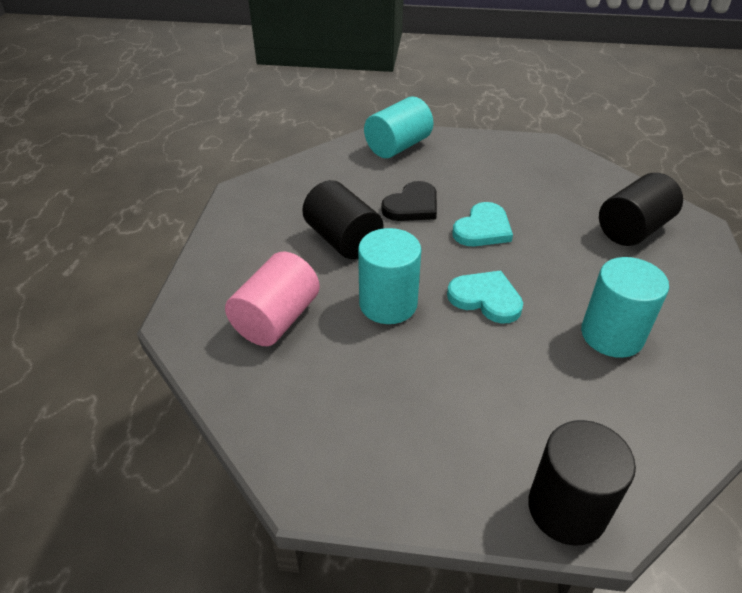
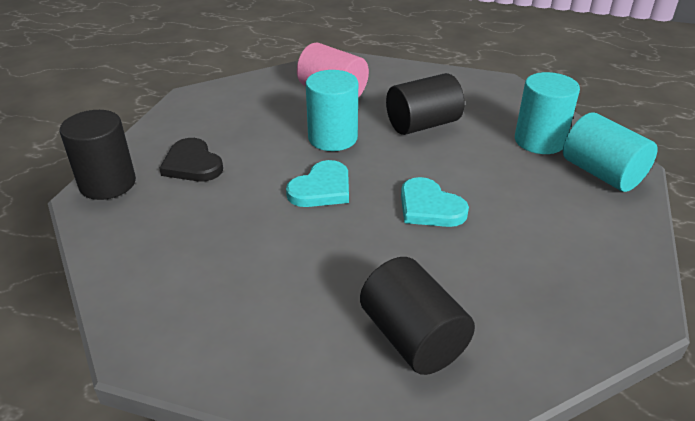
camera: 100 degrees right, 5 degrees down
(412, 206) = (475, 168): black heart -> black heart (192, 164)
(612, 335) = (244, 256): turquoise cylinder -> turquoise cylinder (539, 141)

